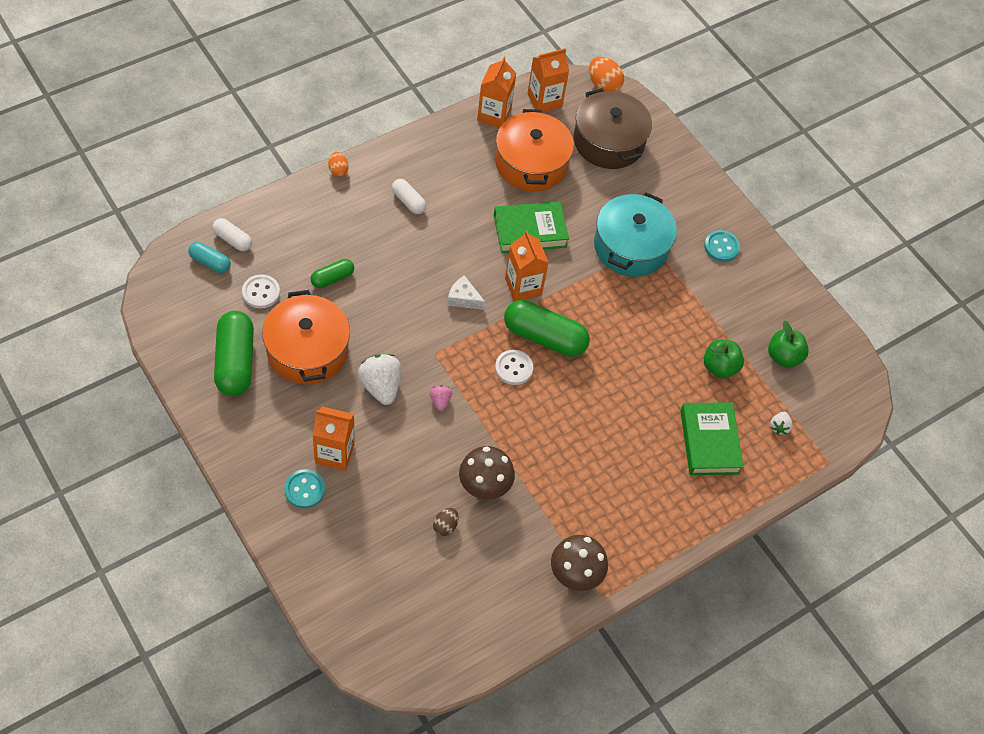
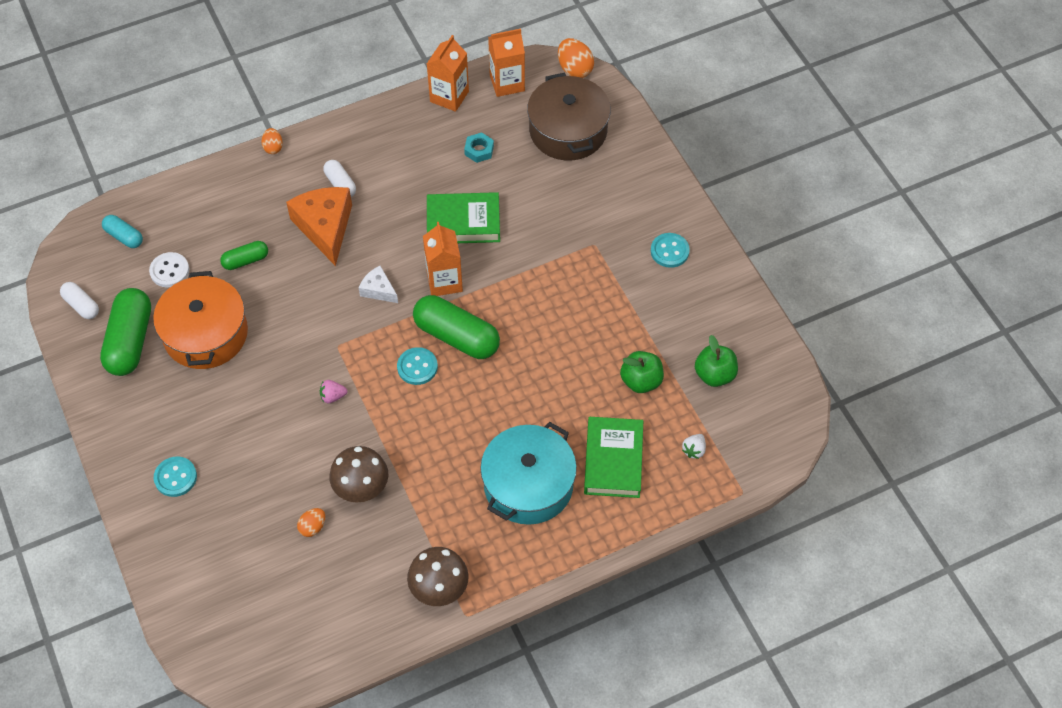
camera: 15 degrees right, 0 degrees up
(232, 240) = (151, 214): white capsule -> white capsule (81, 305)
(334, 453) = (213, 442): orange carton -> none
(381, 386) = (274, 376): white strawberry -> none
(402, 243) = (325, 227): none -> orange cheese
(440, 401) = (333, 396): pink strawberry -> pink strawberry turned 105 degrees counterclockwise
(445, 526) = (313, 527): brown egg -> orange egg
(513, 368) = (417, 367): white button -> turquoise button
(531, 163) = (479, 150): orange pot -> turquoise nut
(631, 247) = (569, 245): turquoise pot -> turquoise pot (528, 485)

